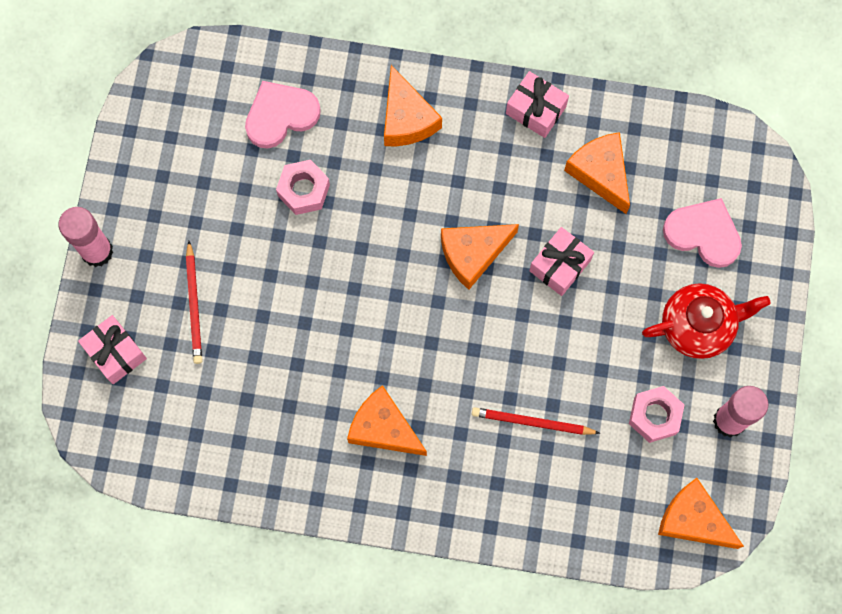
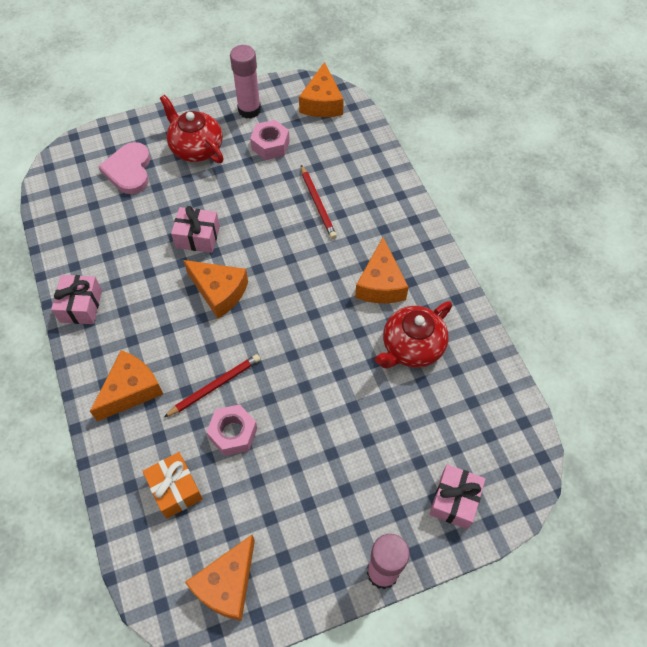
camera: 120 degrees left, 15 degrees down
(194, 305) = (376, 462): red pencil -> red pencil (215, 386)
(280, 115) = (175, 489): pink heart -> orange gift
(290, 413) = (411, 347): none -> red teapot
(600, 173) = (113, 244): orange cheese -> orange cheese (227, 584)

